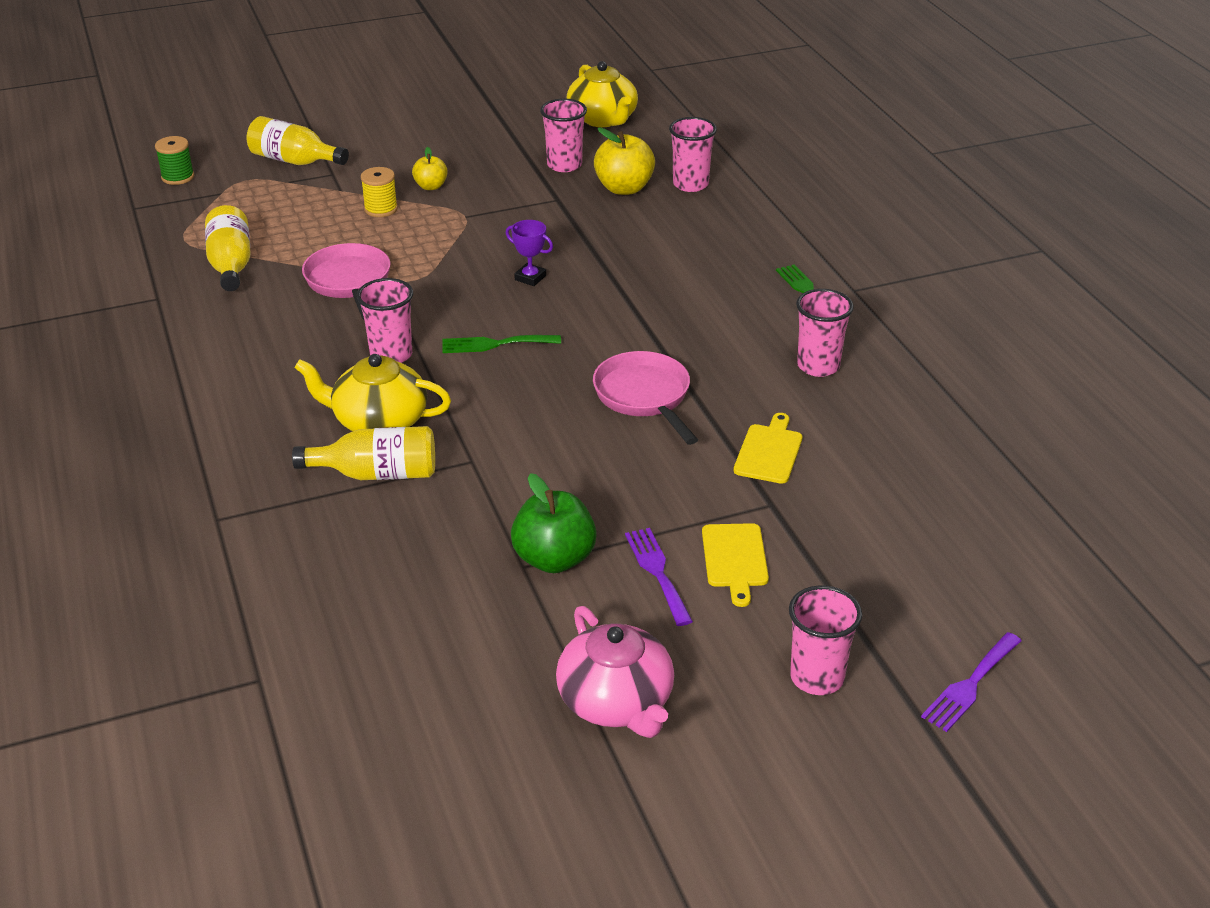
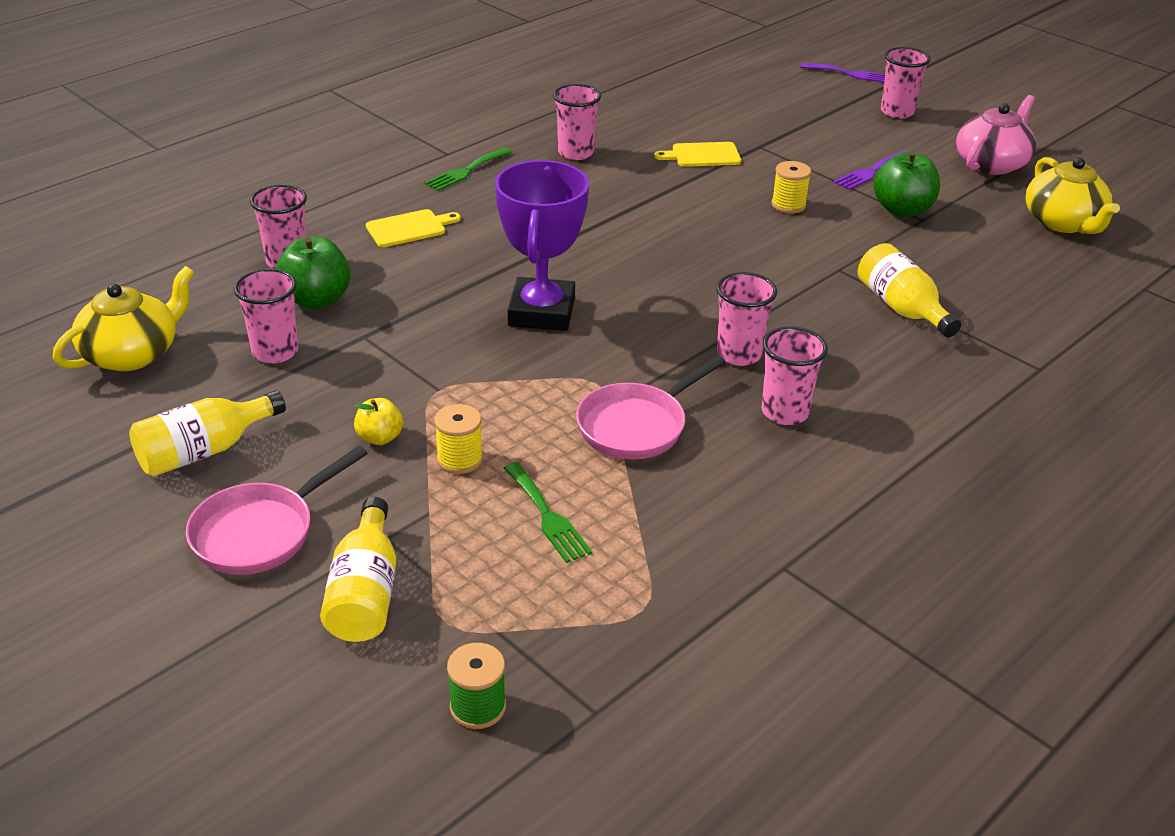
camera: 115 degrees left, 0 degrees up
(231, 265) = (669, 535): yellow bottle -> yellow bottle (204, 451)
(300, 352) = (785, 412): none -> pink cup
(379, 421) = (837, 329): yellow teapot -> yellow teapot (1063, 222)
(495, 344) = (671, 302): green fork -> green fork (547, 516)
(530, 278) = (541, 312): purple trophy -> purple trophy, size x2.31
(618, 475) = (788, 205): none -> yellow spool
(624, 188) = (316, 299): yellow apple -> green apple
(644, 397) = (682, 214): pink pan -> pink pan (260, 532)
(735, 559) = (827, 149): yellow cutting board -> yellow cutting board (409, 228)

